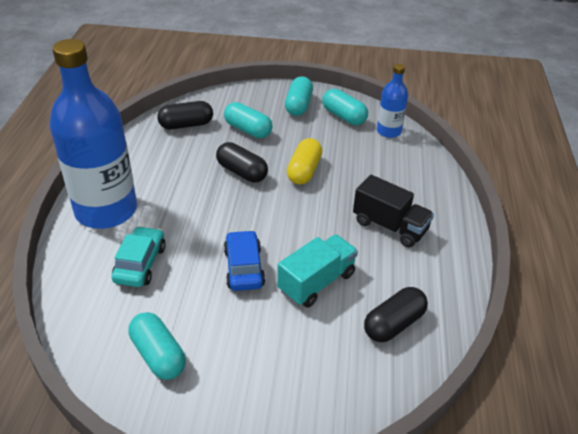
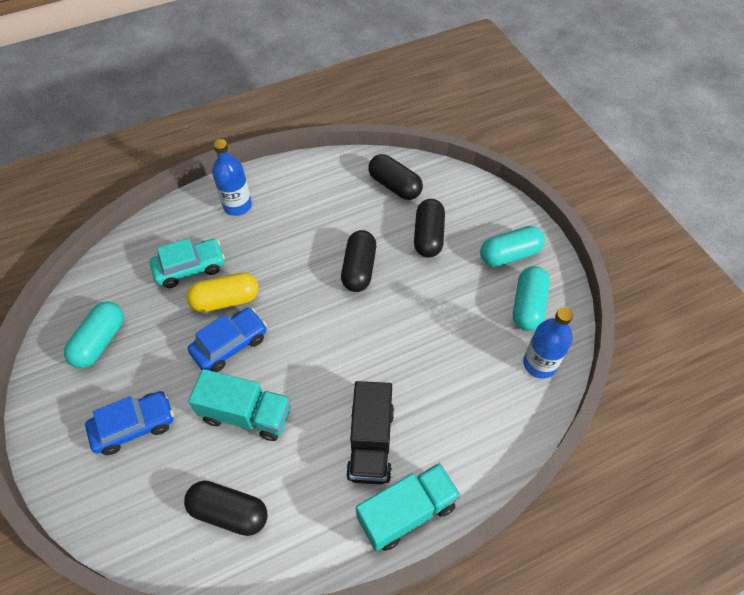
camera: 60 degrees right, 15 degrees up
(106, 210) = (237, 206): blue bottle -> blue bottle, size x0.48
(248, 130) = (428, 236): turquoise capsule -> black capsule
(271, 359) = (134, 426): none -> blue car
(304, 171) = (401, 319): yellow capsule -> yellow capsule (225, 300)
(452, 231) = (406, 512): none -> turquoise truck

